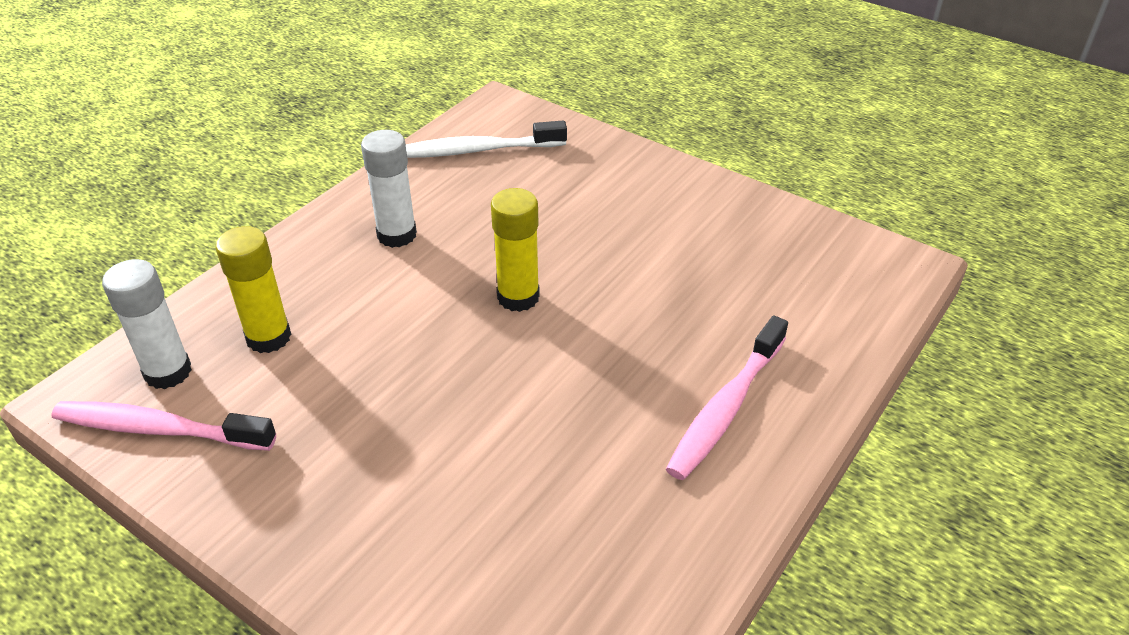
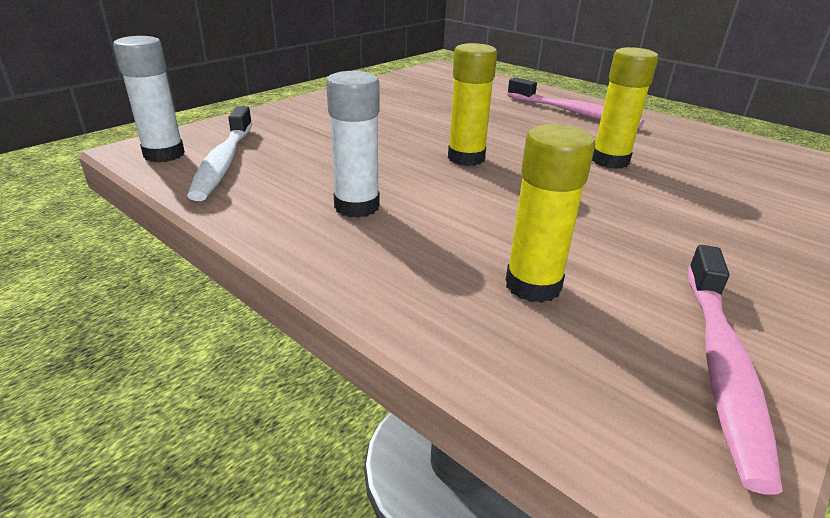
camera: 85 degrees left, 10 degrees down
(168, 372) = (616, 369): white glue stick -> white glue stick (164, 154)
(536, 423) = (610, 161): none -> yellow glue stick

